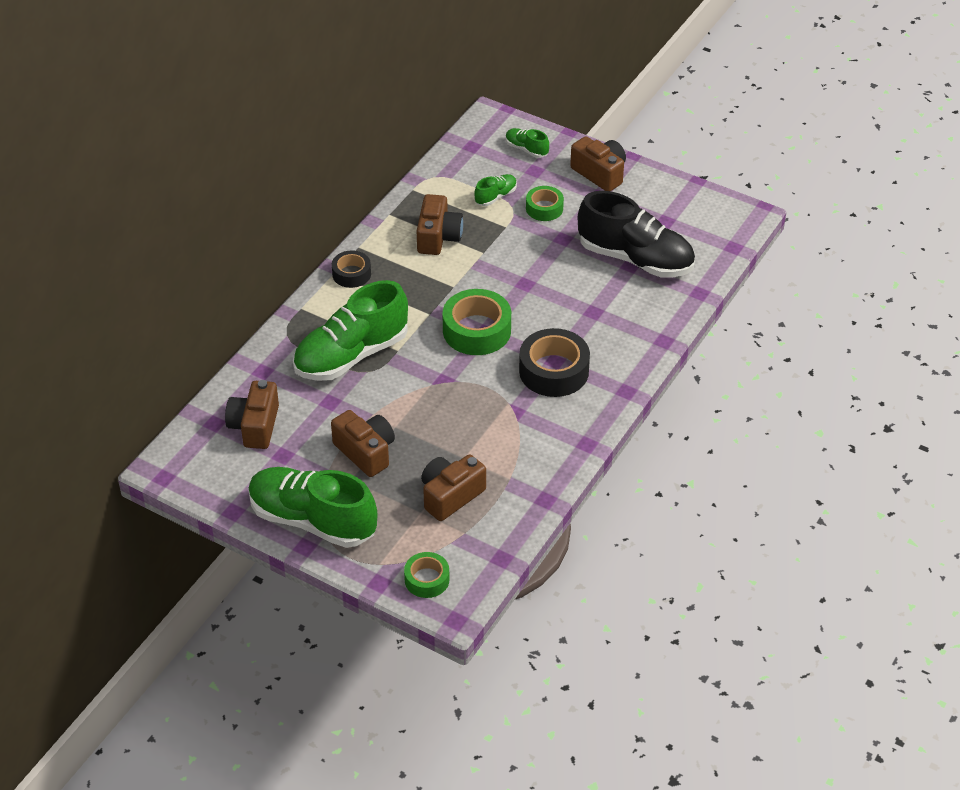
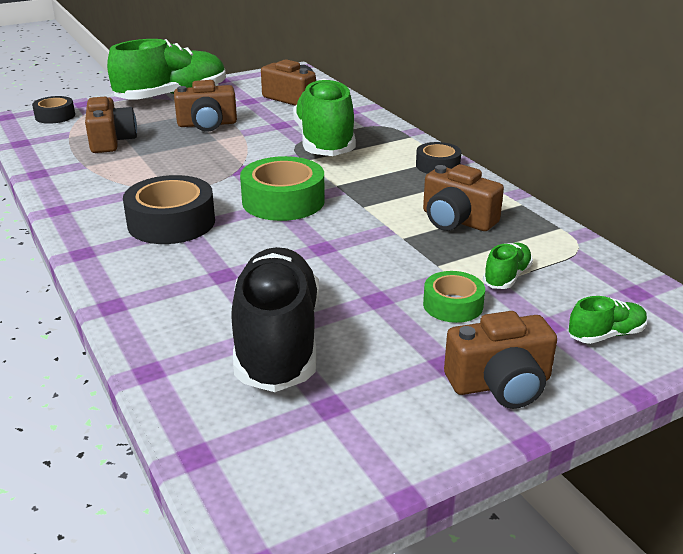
camera: 120 degrees right, 15 degrees down
(427, 579) = (55, 116): green tape -> black tape
(495, 196) = (506, 277): green shoe -> green shoe turned 135 degrees counterclockwise
(635, 259) = (277, 342): black shoe -> black shoe turned 120 degrees clockwise

